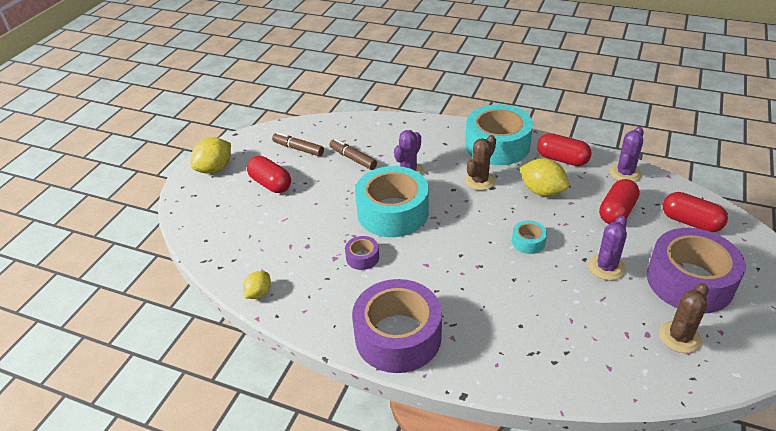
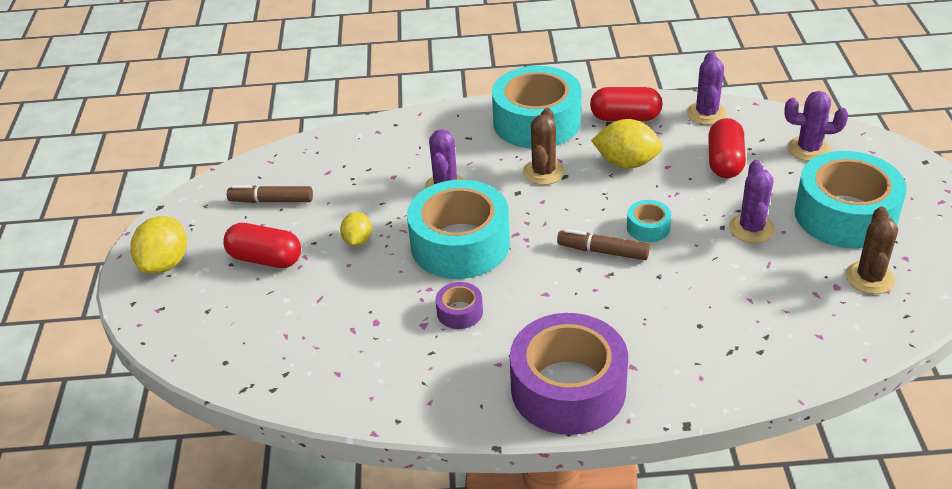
camera: 25 degrees left, 0 degrees up
(259, 293) = (353, 402): yellow lemon -> yellow lemon (357, 240)
(353, 159) = (359, 192): brown marker -> brown marker (603, 251)
(689, 281) = (845, 215): purple tape -> turquoise tape
(690, 222) = (809, 149): red capsule -> purple cactus

